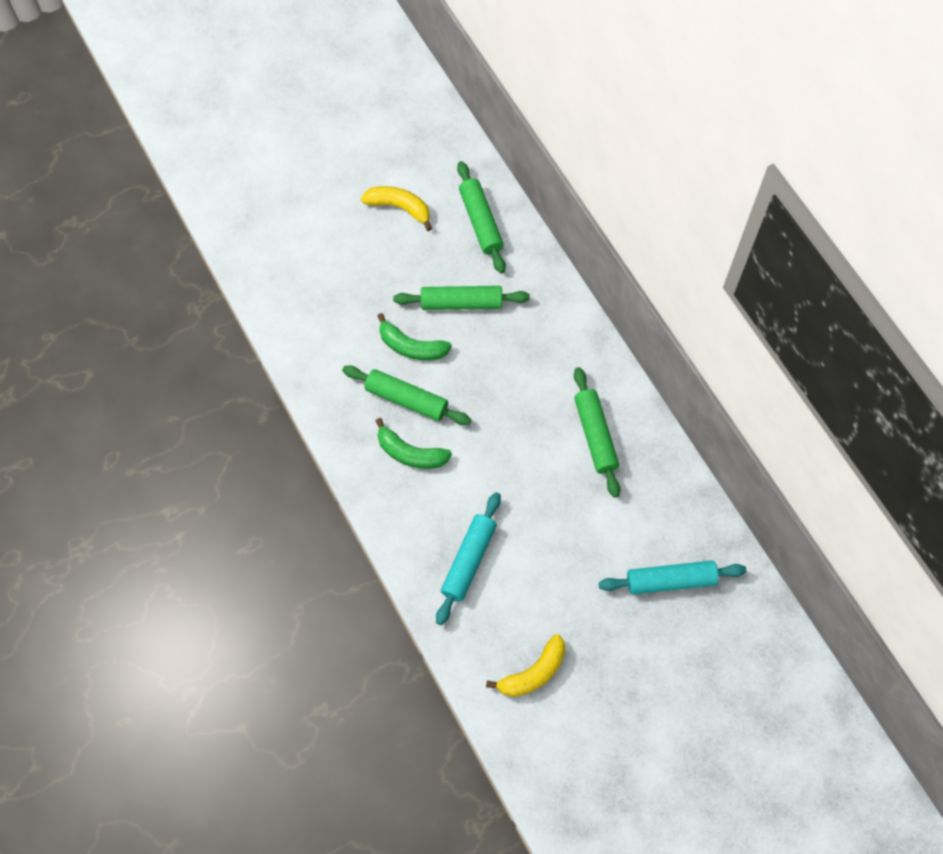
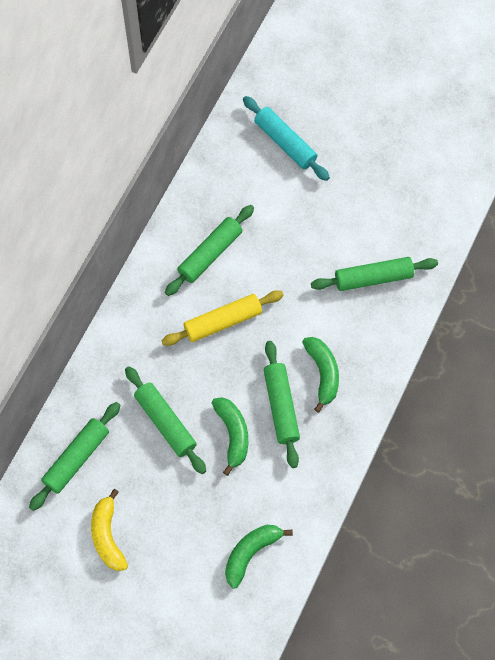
camera: 125 degrees left, 0 degrees up
(303, 297) = (251, 553): none -> green banana
(468, 561) = (373, 278): turquoise rolling pin -> green rolling pin
(520, 404) = (223, 322): none -> yellow rolling pin
(533, 672) = (417, 188): yellow banana -> none

